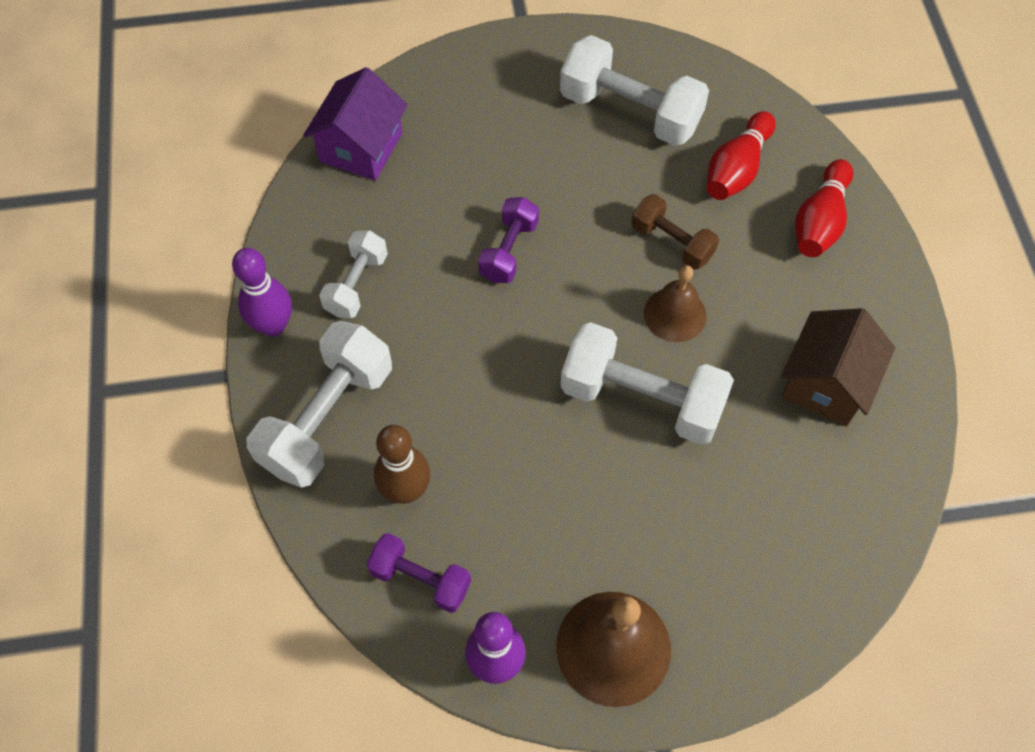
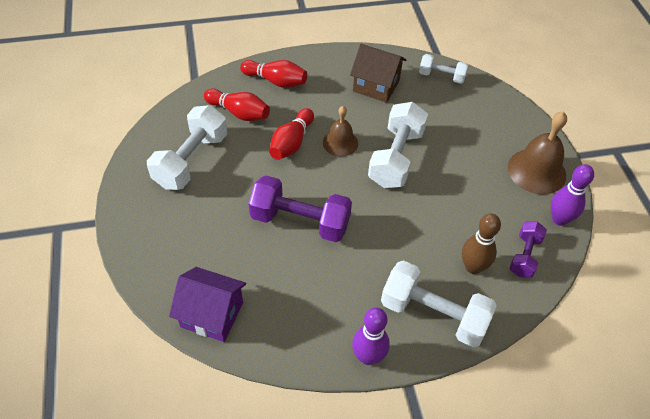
camera: 95 degrees left, 10 degrees down
(357, 284) = (331, 306): white dumbbell -> white dumbbell (441, 76)
(509, 251) = (300, 221): purple dumbbell -> purple dumbbell, size x1.74
(672, 242) = (291, 143): brown dumbbell -> red bowling pin

